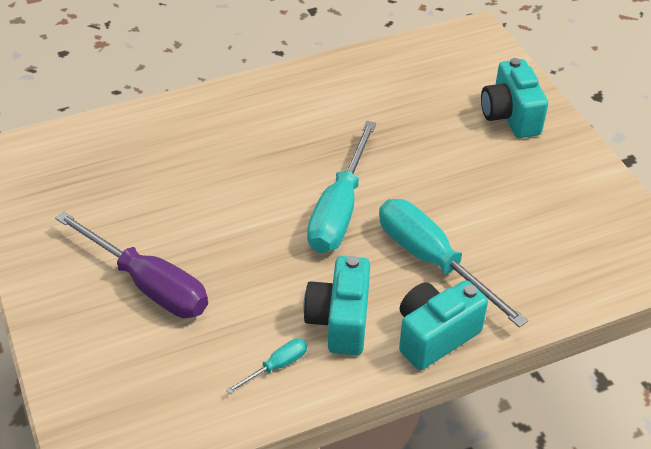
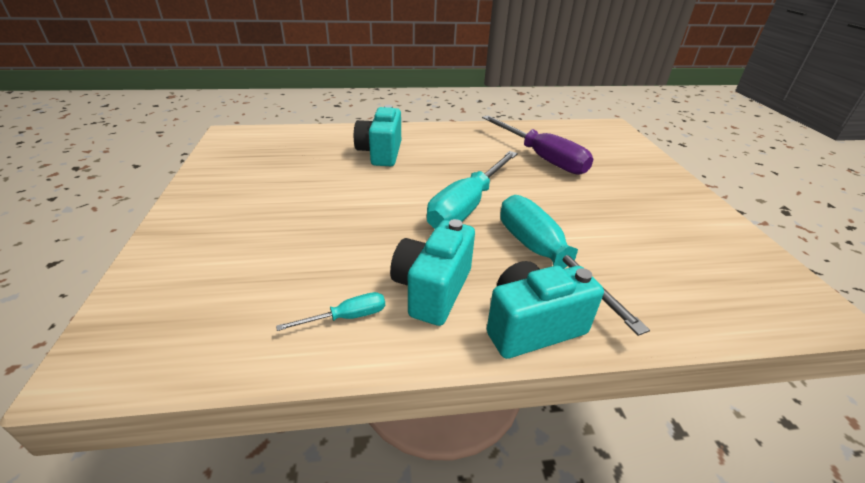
camera: 15 degrees right, 10 degrees down
(148, 284) = (272, 225): purple screwdriver -> purple screwdriver (542, 158)
(510, 116) = (636, 173): turquoise camera -> turquoise camera (381, 153)

